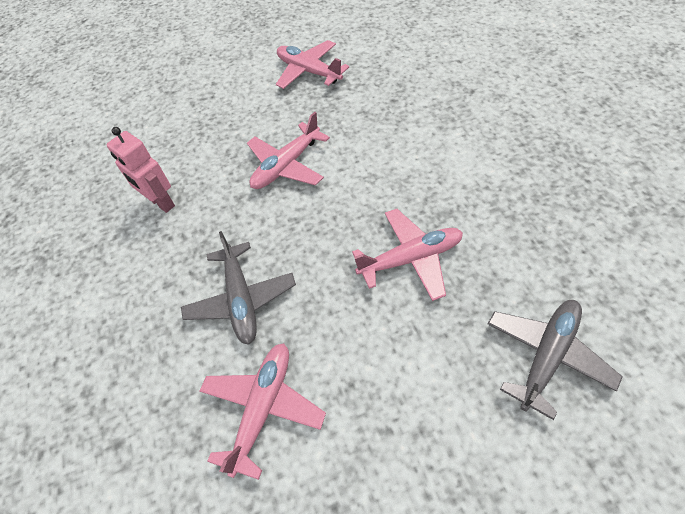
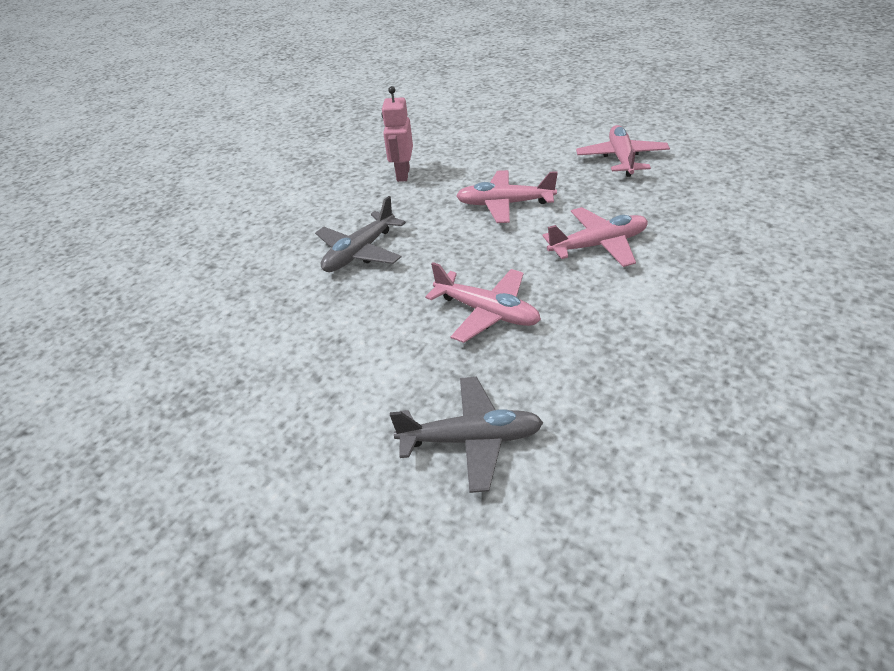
camera: 50 degrees right, 15 degrees down
(263, 408) = (285, 309): pink plane -> pink plane (598, 245)

